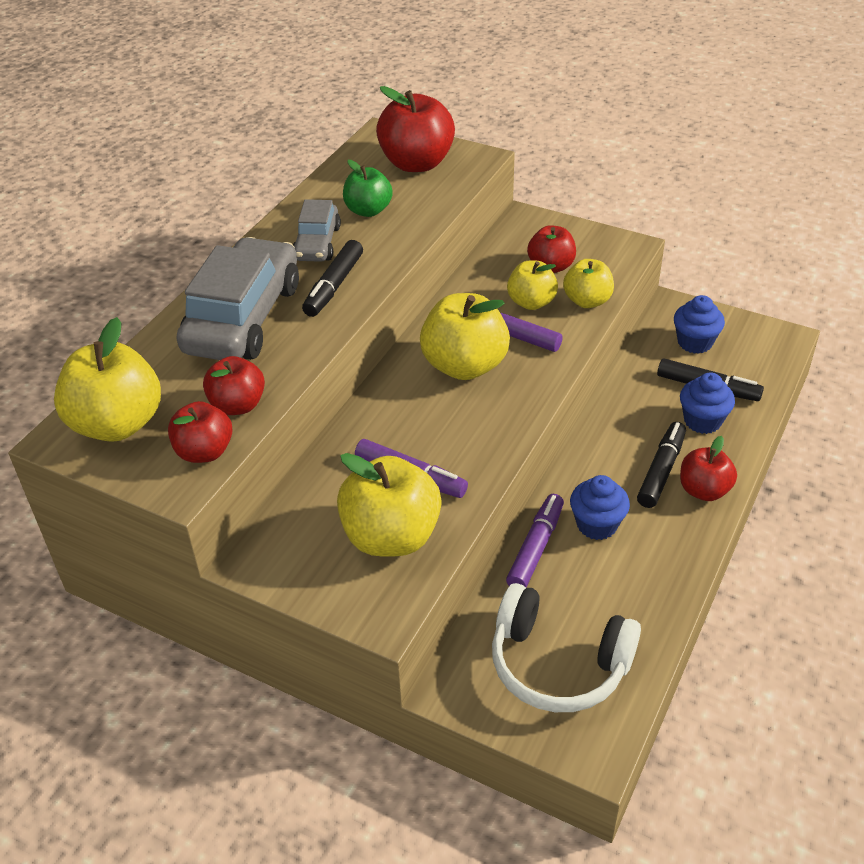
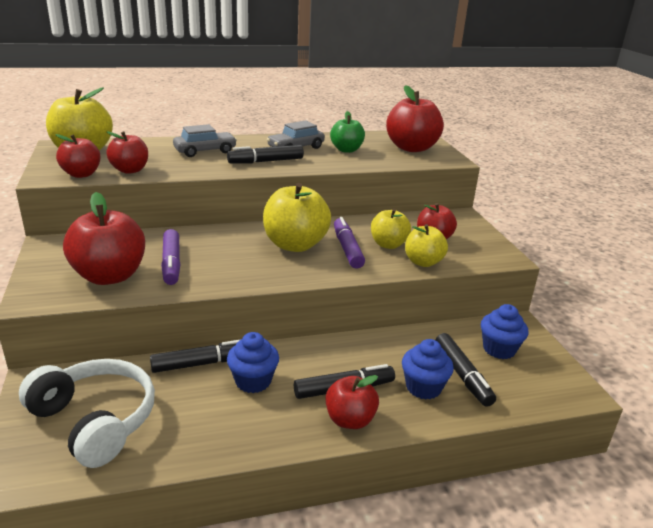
camera: 45 degrees right, 15 degrees down
(243, 318) = (205, 151): grey car -> grey car, size x0.54
(391, 536) = (110, 276): yellow apple -> red apple
(536, 548) = (202, 363): purple marker -> black marker
(558, 664) = (95, 420): white headphones -> white headphones turned 150 degrees clockwise

